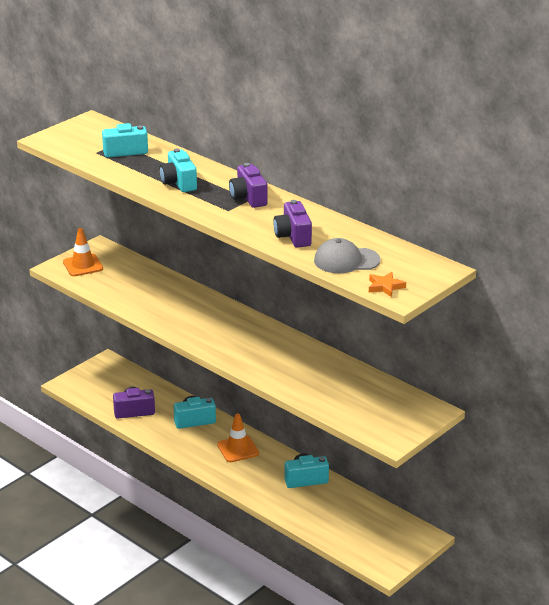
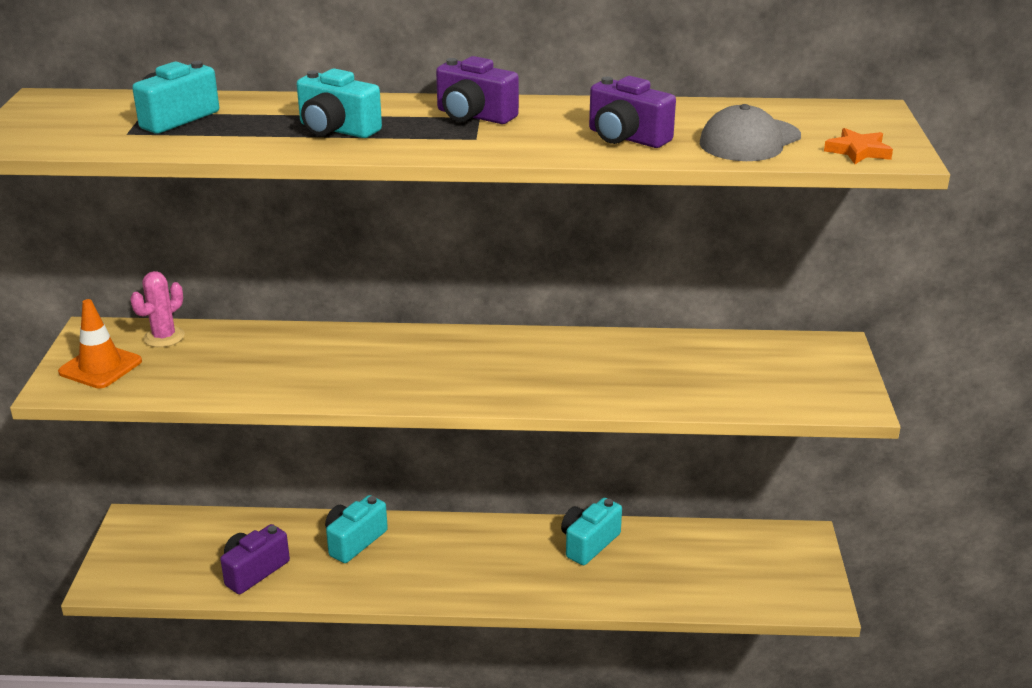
camera: 40 degrees left, 0 degrees up
(125, 262) = (164, 337): none -> pink cactus
(238, 449) = (458, 549): orange traffic cone -> none

